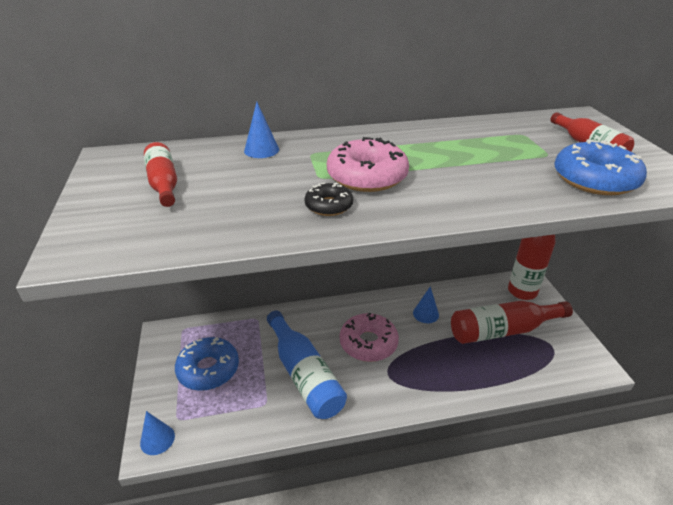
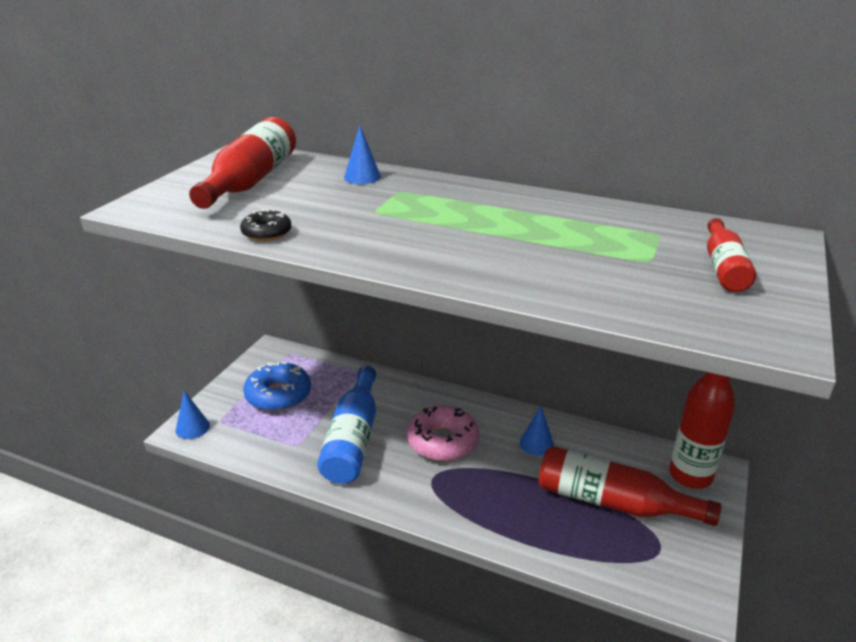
camera: 35 degrees right, 5 degrees down
(164, 183) = (250, 181): red bottle -> red bottle, size x1.75
(329, 206) = (345, 234): black donut -> black donut (267, 233)
(367, 176) = (417, 223): pink donut -> none
(594, 179) = (657, 298): blue donut -> none

